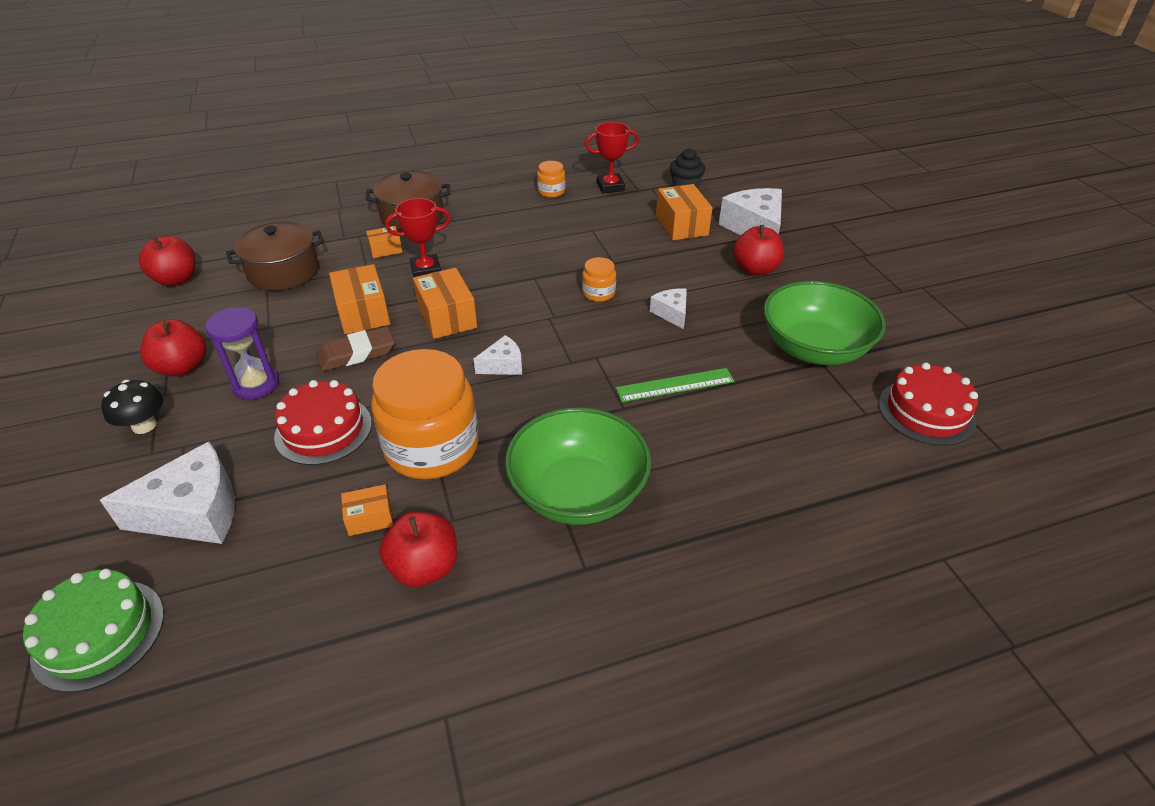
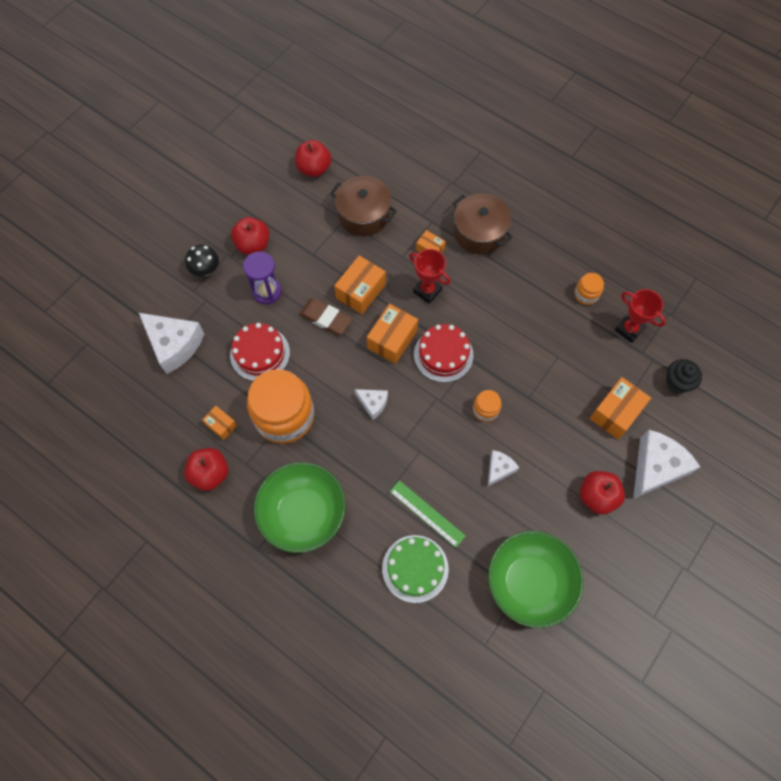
camera: 55 degrees right, 25 degrees up
(99, 634) = (98, 370): green cake -> green cake (415, 568)
(926, 412) = (513, 684): red cake -> red cake (443, 354)

